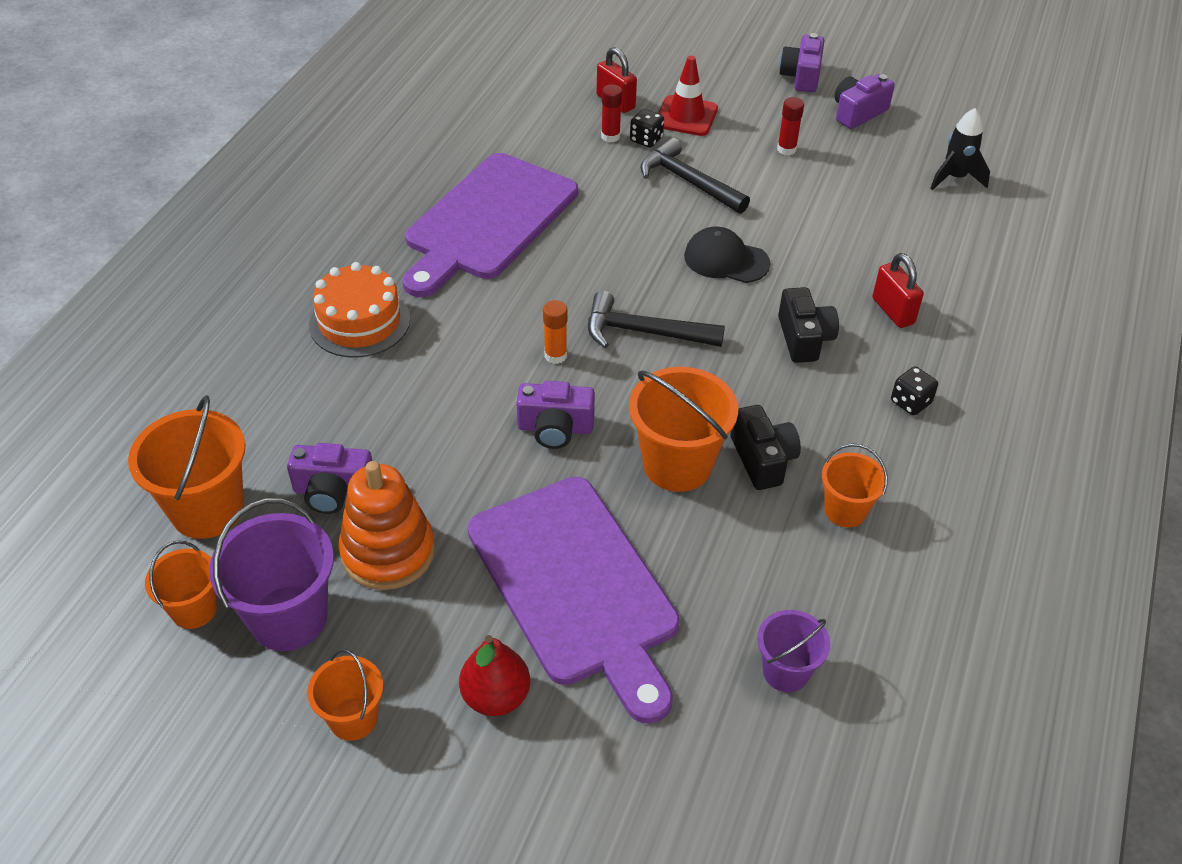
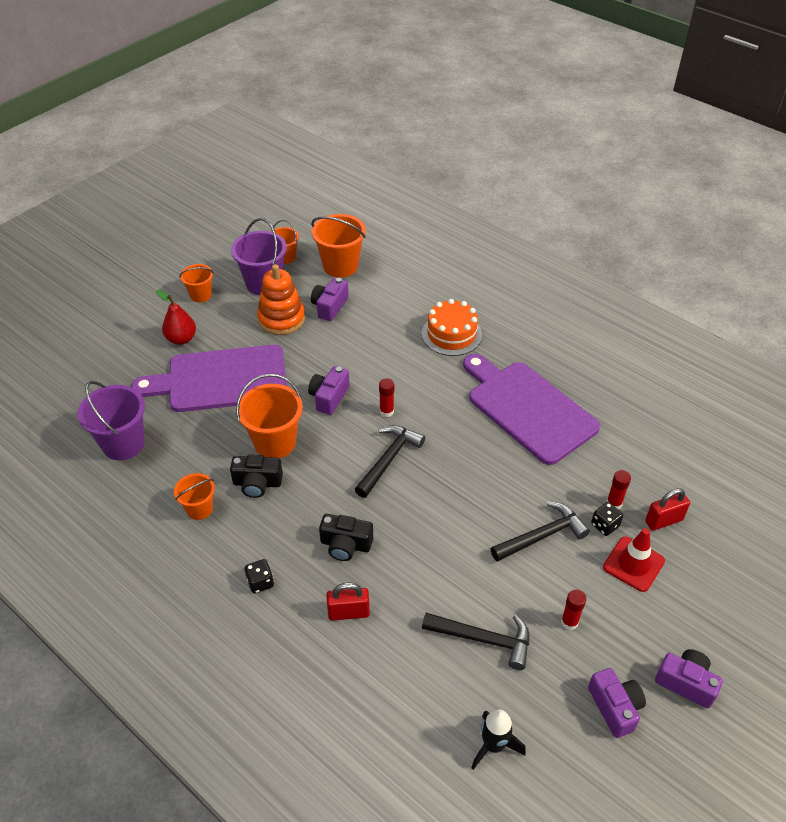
camera: 110 degrees right, 0 degrees up
(555, 355) = (386, 411): orange glue stick -> red glue stick
(726, 260) = (443, 528): black cap -> none
(785, 671) = (123, 444): purple bucket -> purple bucket, size x1.69
(849, 203) = (483, 639): none -> black hammer

